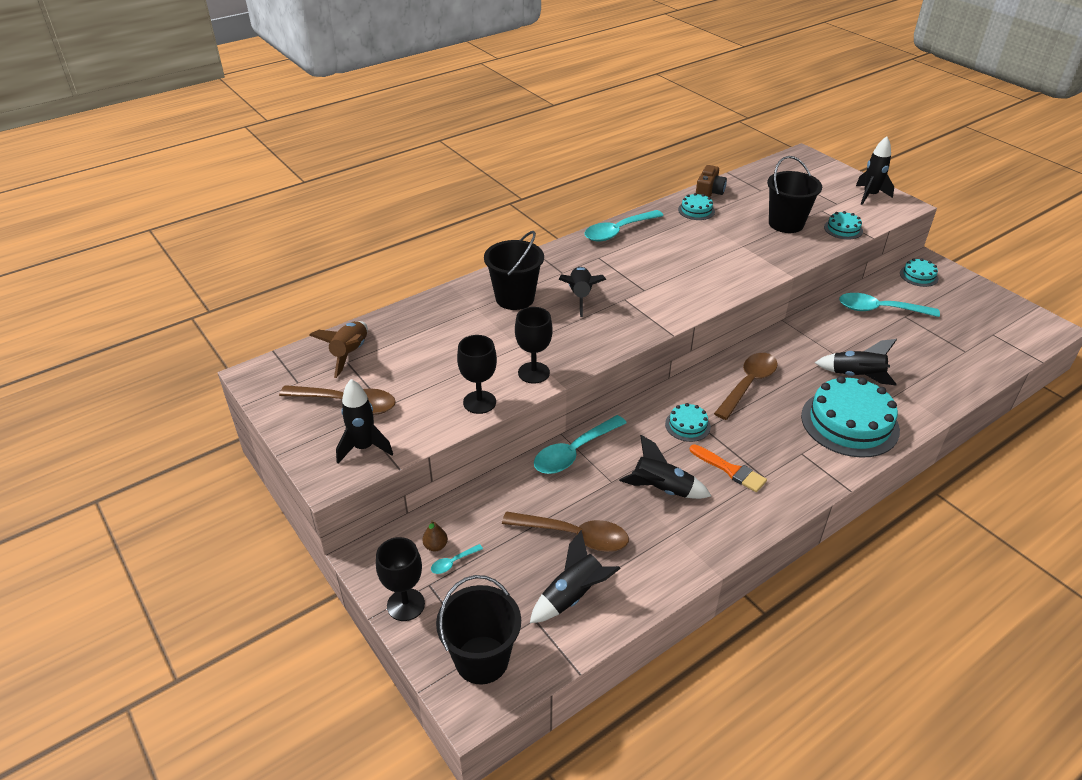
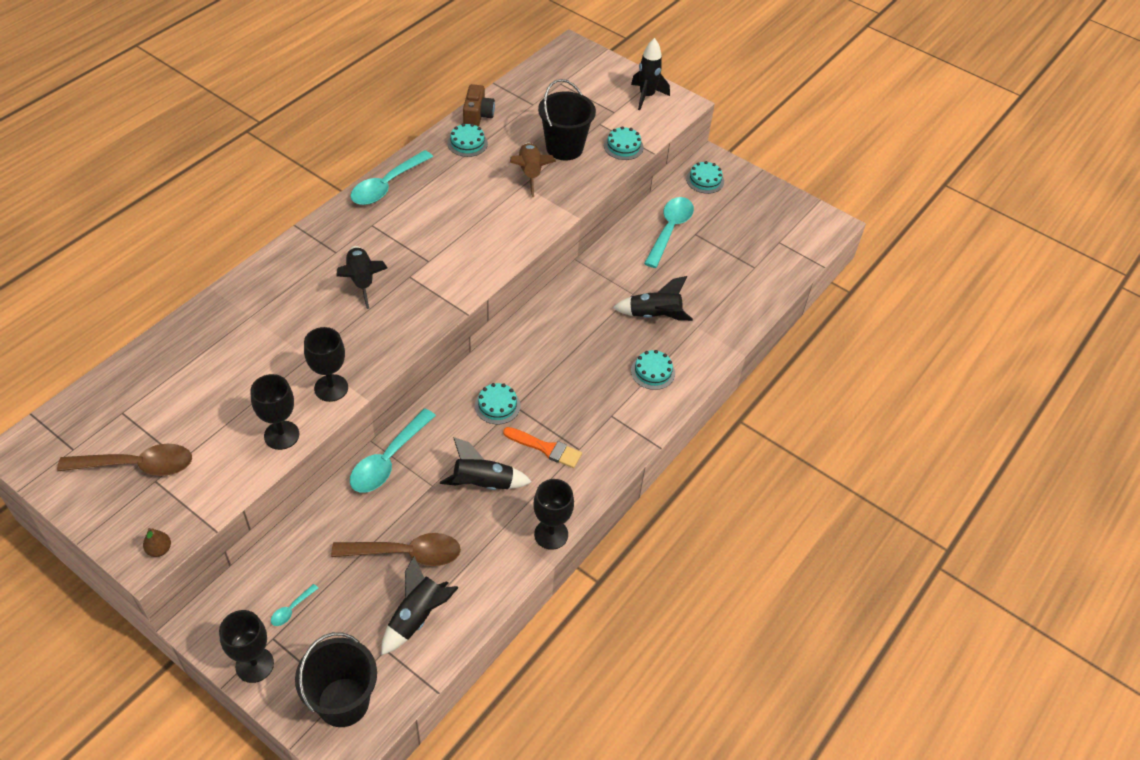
camera: 20 degrees left, 10 degrees up
(350, 354) = (122, 401): brown rocket -> brown rocket (530, 174)
(364, 448) = (171, 514): black rocket -> none
(435, 546) = (269, 595): brown pear -> brown pear (159, 549)
(515, 298) = (290, 295): black bucket -> none
(724, 548) = (551, 534): none -> black goblet
(748, 384) = (551, 345): brown spoon -> none
(849, 423) = (653, 372): turquoise cake -> turquoise cake, size x0.47
(879, 310) = (670, 230): turquoise spoon -> turquoise spoon turned 120 degrees clockwise

